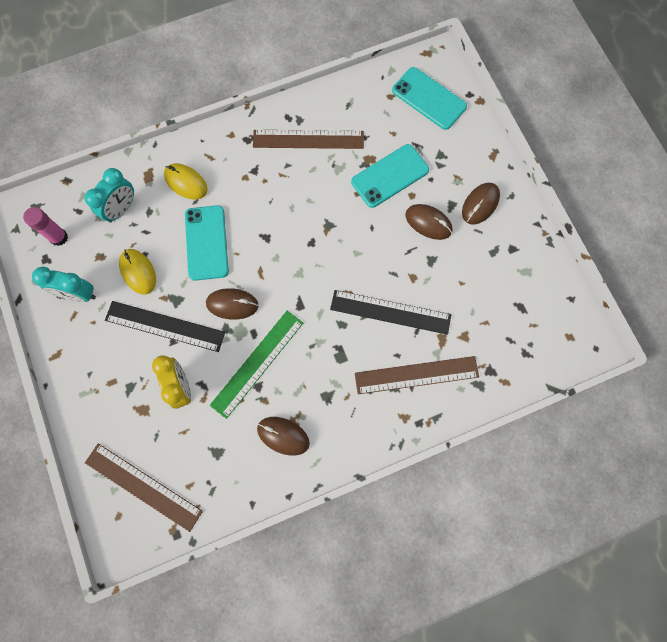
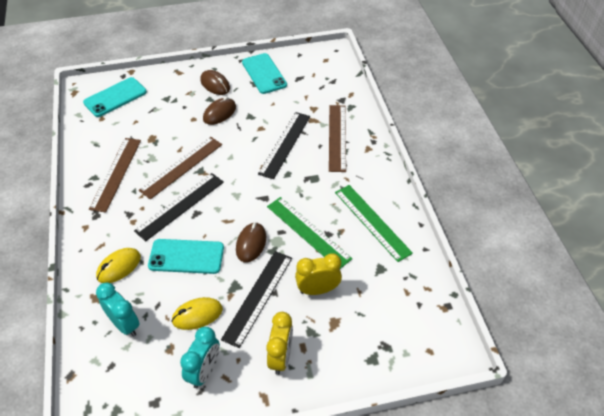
camera: 80 degrees left, 25 degrees down
(59, 237) = (134, 387): pink glue stick -> none
(98, 362) = (280, 357): none -> yellow clock
(143, 486) = (404, 328): brown ruler -> brown ruler (181, 167)
(273, 218) = (180, 206): none -> black ruler
(283, 436) = (372, 222): brown mouse -> green ruler
(390, 176) = (172, 128): turquoise phone -> turquoise phone (264, 74)

